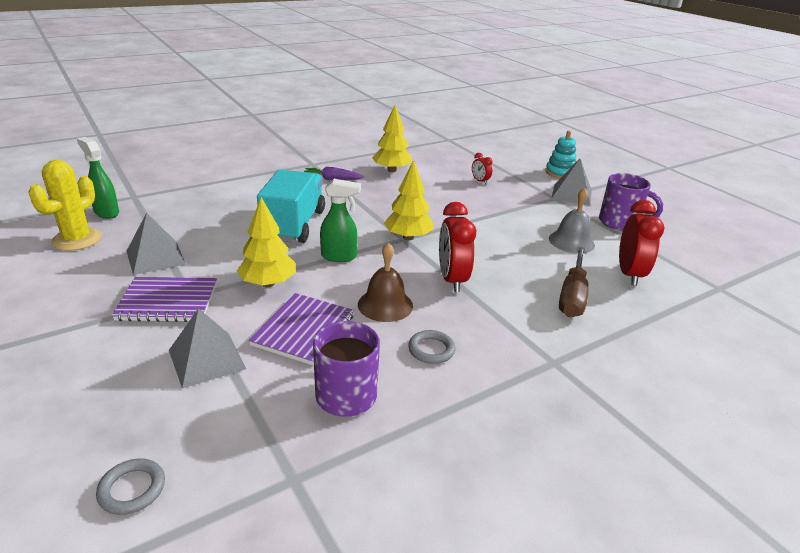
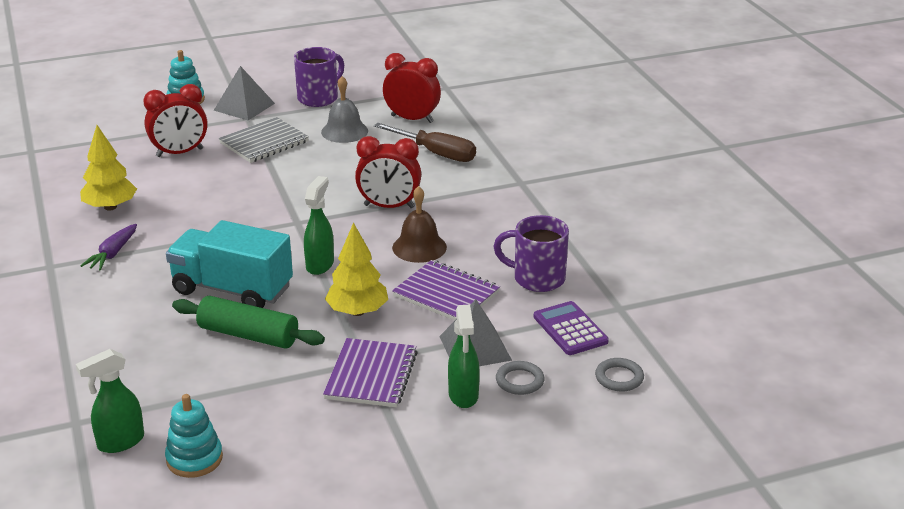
camera: 75 degrees left, 0 degrees up
(77, 239) = (194, 459): yellow cactus -> turquoise stacking toy
(124, 359) = (463, 396): none -> green spray bottle
(155, 257) = (270, 390): grey pyramid -> none
(231, 239) = (248, 335): none -> green rolling pin
(242, 432) = (570, 329): none -> purple calculator
(408, 237) = (296, 218): yellow tree -> none
(431, 350) = (492, 233): grey ring -> grey ring (519, 381)
(480, 181) = (180, 153): red clock -> red clock, size x2.03
(521, 209) = (264, 142): none -> grey notebook

